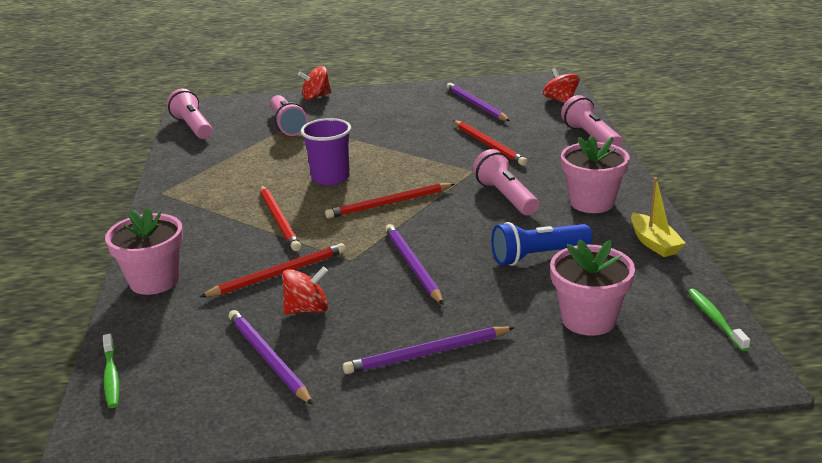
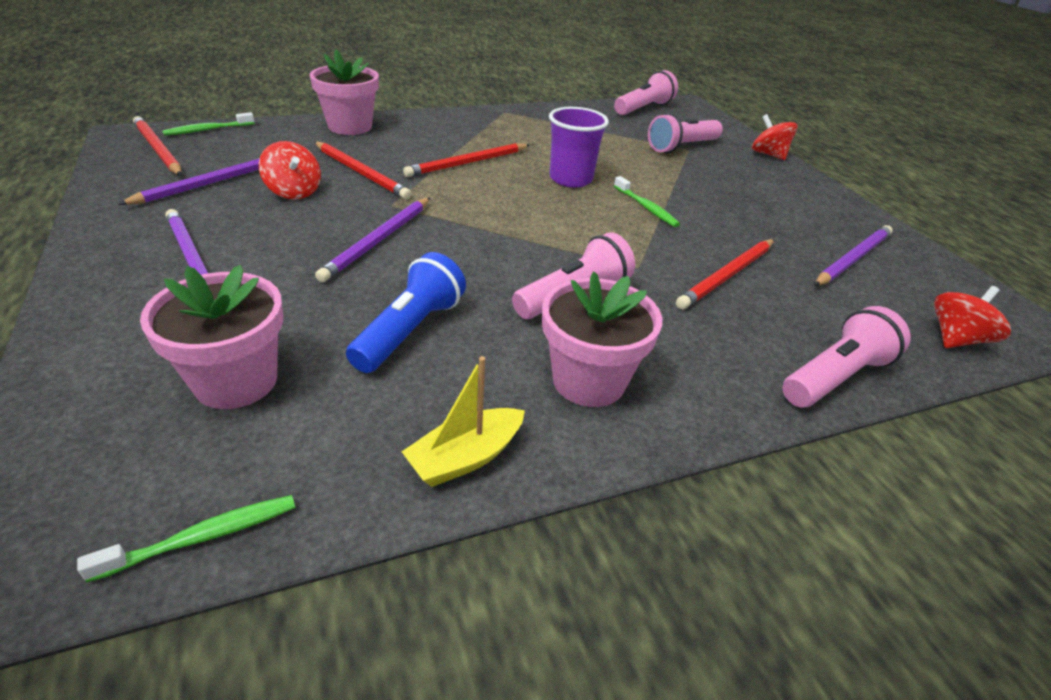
camera: 70 degrees right, 10 degrees up
(389, 155) = (646, 207): none -> green toothbrush
(389, 203) = (523, 216): red pencil -> red pencil (158, 149)
(413, 266) = (379, 240): purple pencil -> purple pencil turned 150 degrees clockwise
(538, 256) = (409, 330): blue flashlight -> blue flashlight turned 60 degrees clockwise

